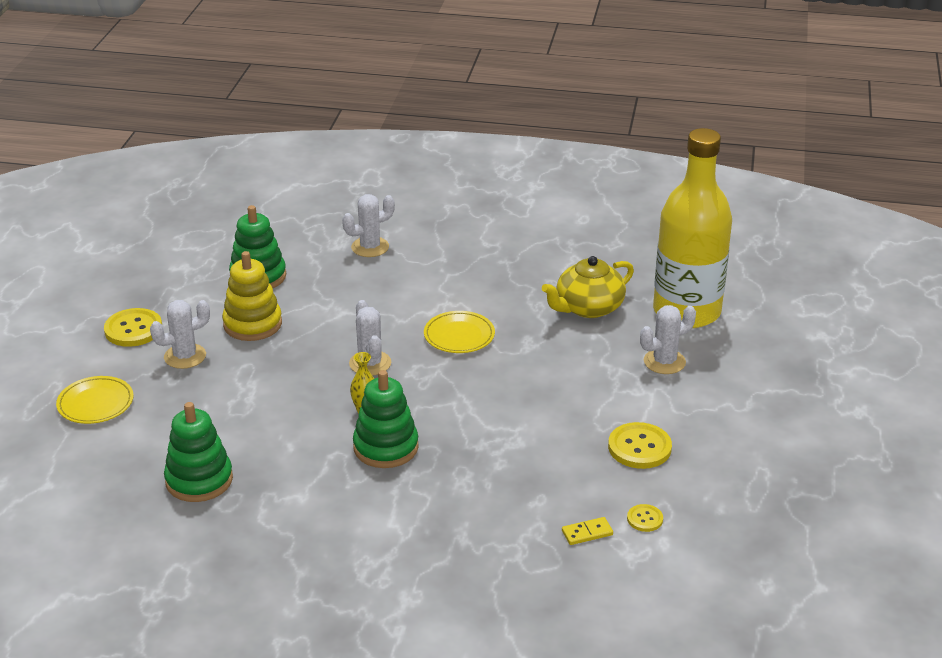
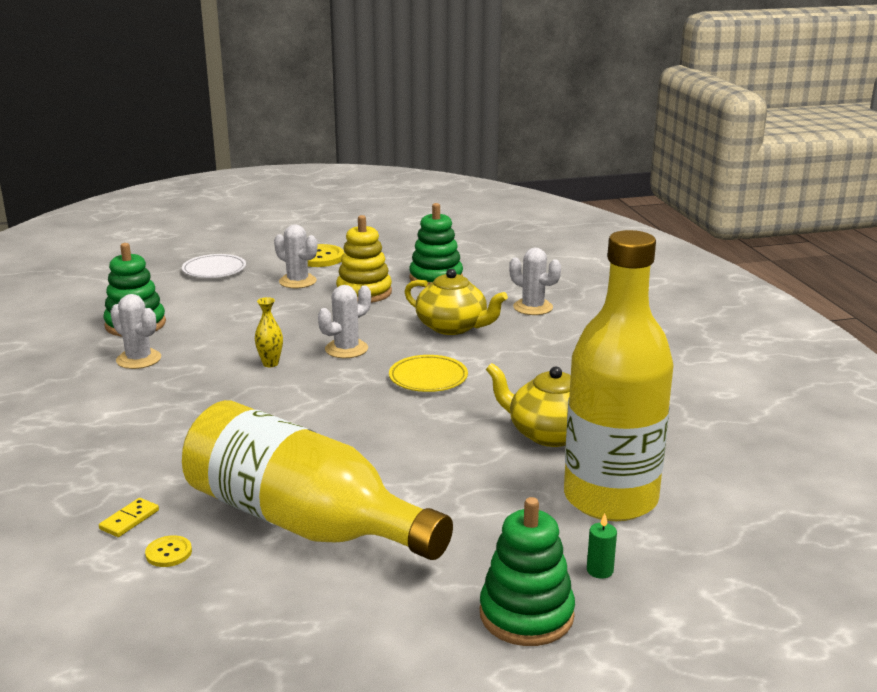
camera: 65 degrees right, 10 degrees down
(95, 403) = (214, 270): yellow plate -> white plate
(373, 297) = (453, 327): none -> yellow teapot
(386, 447) = (221, 385): green stacking toy -> green stacking toy (526, 615)
(587, 533) = (129, 520): yellow domino -> yellow domino turned 75 degrees clockwise
(639, 447) = (303, 521): yellow button -> yellow bottle
(664, 362) = (488, 504): white cactus -> white cactus (139, 359)
(762, 343) = (600, 570): none -> green candle

